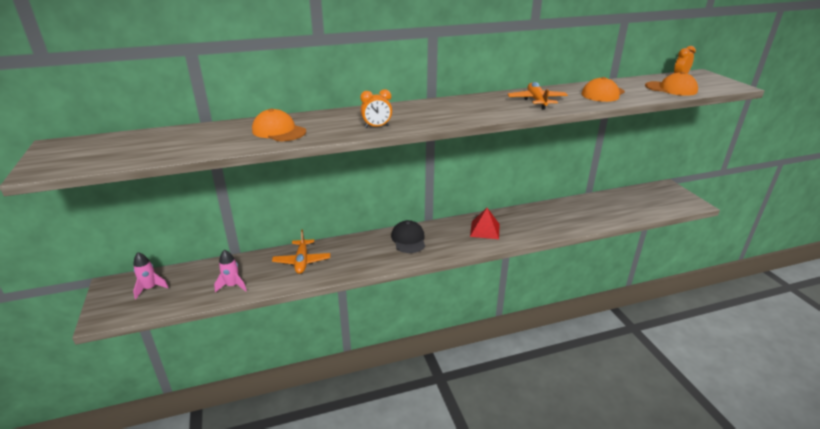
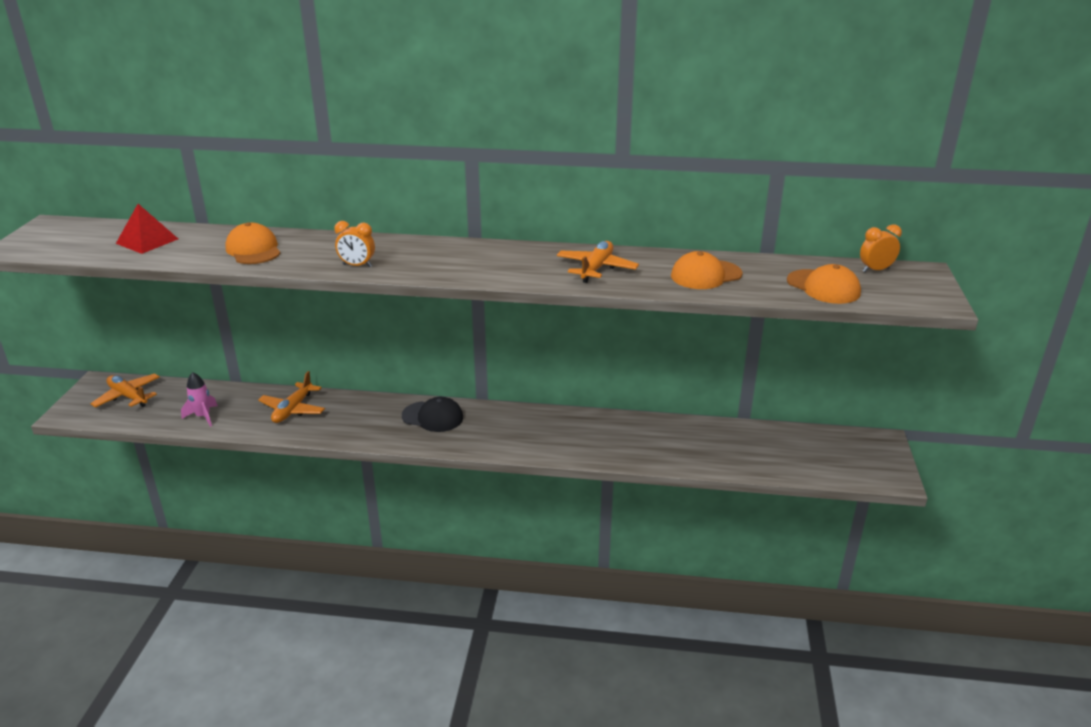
camera: 25 degrees right, 0 degrees up
(150, 288) = (128, 396): pink rocket -> orange plane
(408, 239) = (433, 417): black cap -> black cap turned 90 degrees clockwise
(484, 230) = (538, 431): red pyramid -> red pyramid (147, 241)

